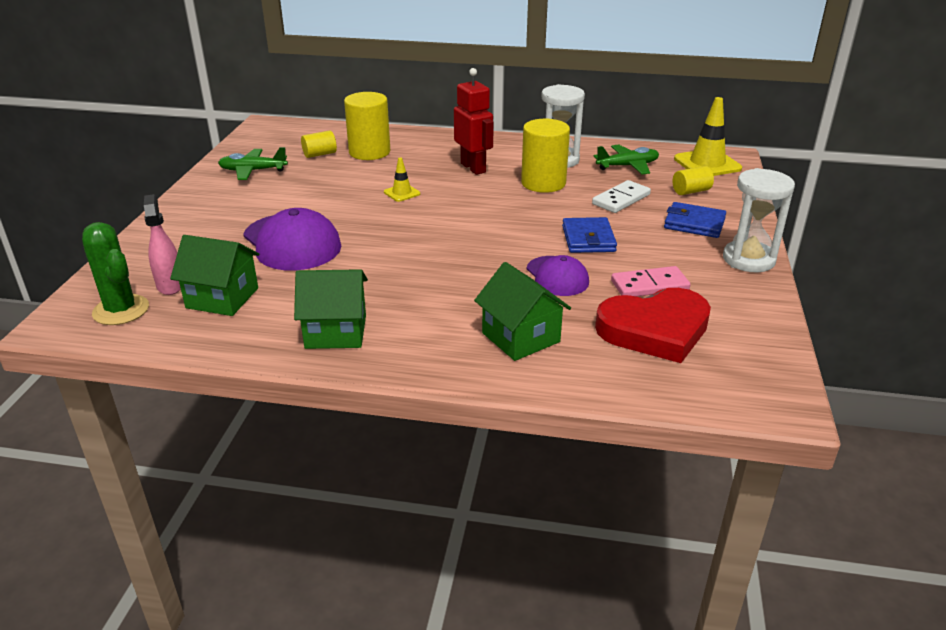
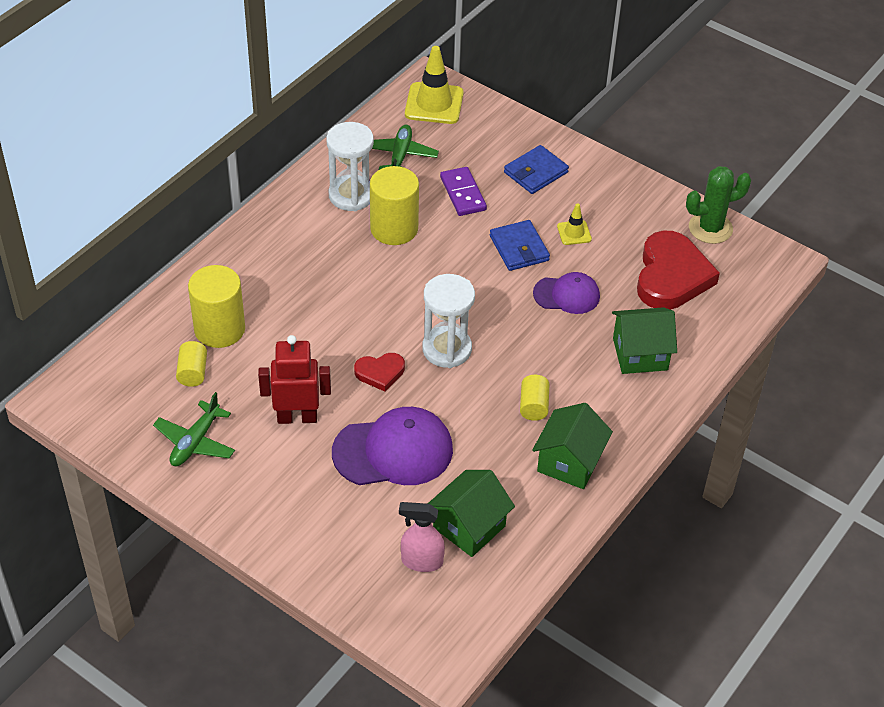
camera: 65 degrees left, 15 degrees up
(121, 310) = (447, 606): green cactus -> green cactus (710, 228)
(376, 216) = (380, 373): none -> red heart
(402, 193) = (342, 337): yellow traffic cone -> yellow traffic cone (574, 233)
(473, 168) = (322, 263): red robot -> red robot (297, 417)
(588, 239) = (519, 248): blue wallet -> blue wallet turned 45 degrees clockwise
(621, 199) = (463, 193): white domino -> purple domino
(649, 285) = (612, 248): pink domino -> none
(691, 191) = (479, 143): yellow cylinder -> yellow cylinder (533, 406)
(748, 259) = (610, 174): white hourglass -> white hourglass (447, 349)

